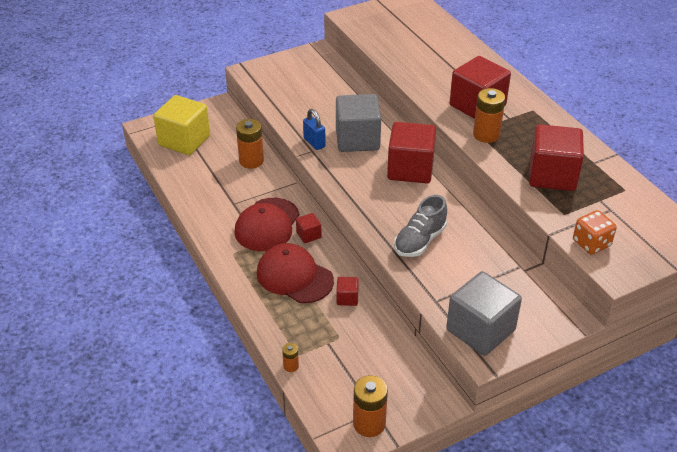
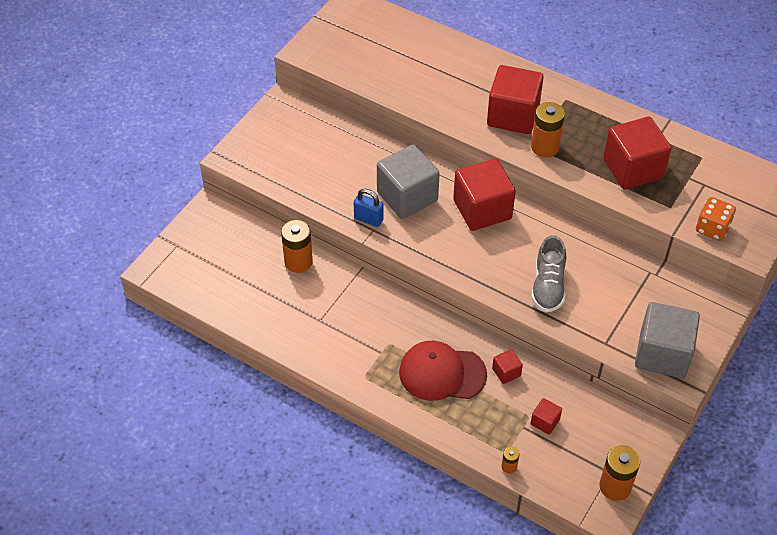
camera: 30 degrees left, 10 degrees up
(184, 140) = (208, 268): yellow cube -> none
(267, 225) = (372, 329): red cap -> none
(308, 235) = (420, 321): red cube -> red cube (545, 422)

